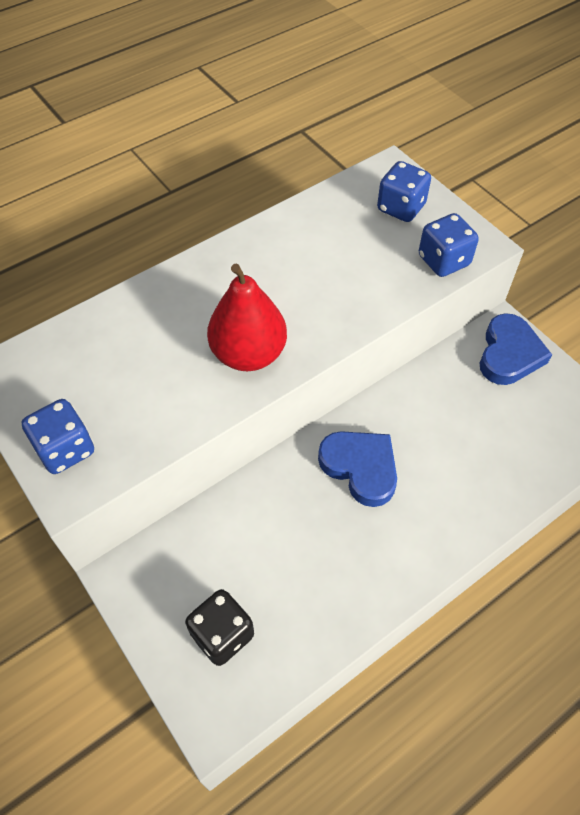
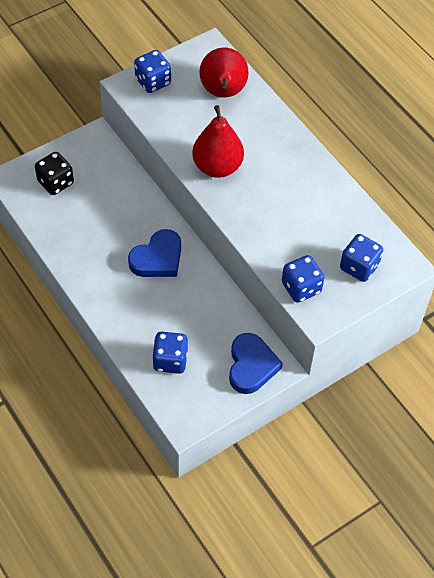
camera: 90 degrees right, 0 degrees up
(99, 351) = (223, 93): none -> red pear
(509, 354) = (251, 366): blue heart -> blue heart turned 105 degrees counterclockwise
(524, 443) = (170, 360): none -> blue dice

